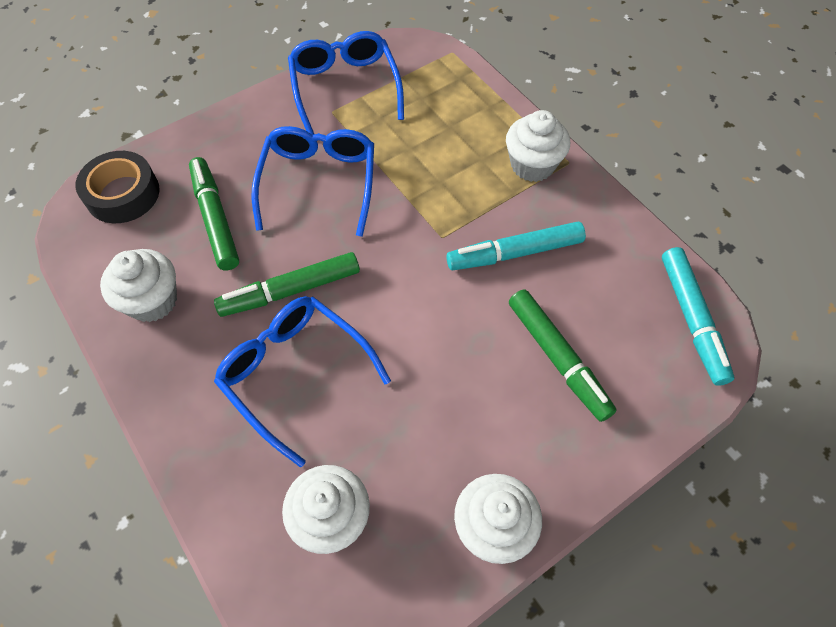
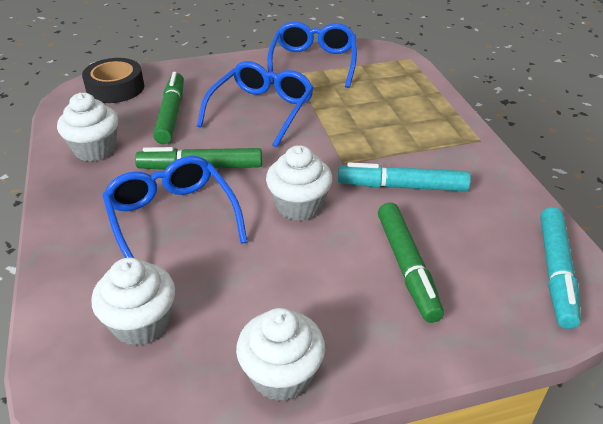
camera: 20 degrees right, 20 degrees down
(532, 165) = (446, 135): white cupcake -> white cupcake (299, 206)

